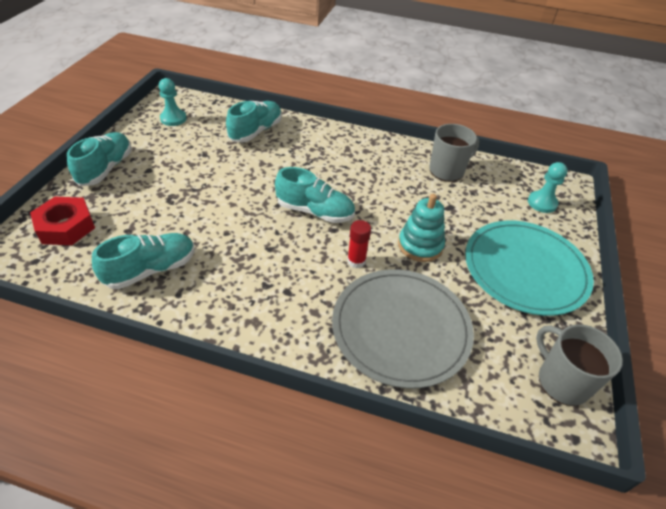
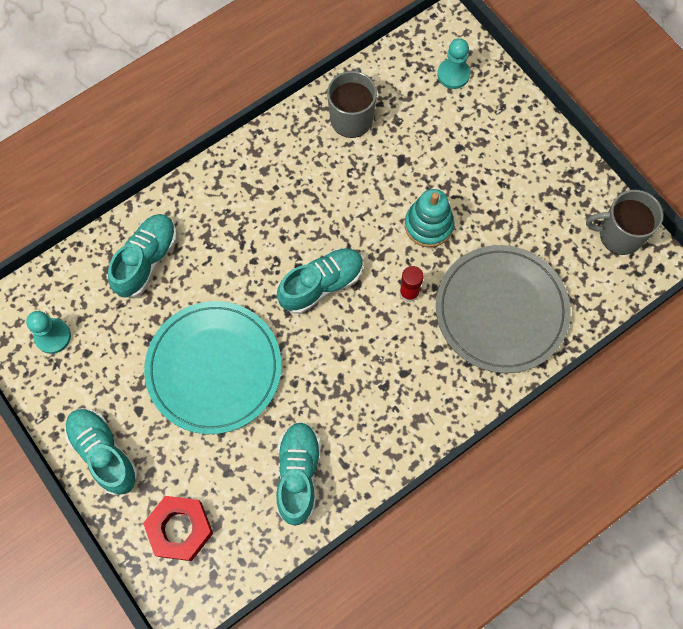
camera: 50 degrees left, 25 degrees up
(256, 131) = (146, 260): turquoise shoe -> turquoise shoe turned 45 degrees clockwise
(525, 269) = (512, 163): turquoise plate -> turquoise plate (214, 368)

